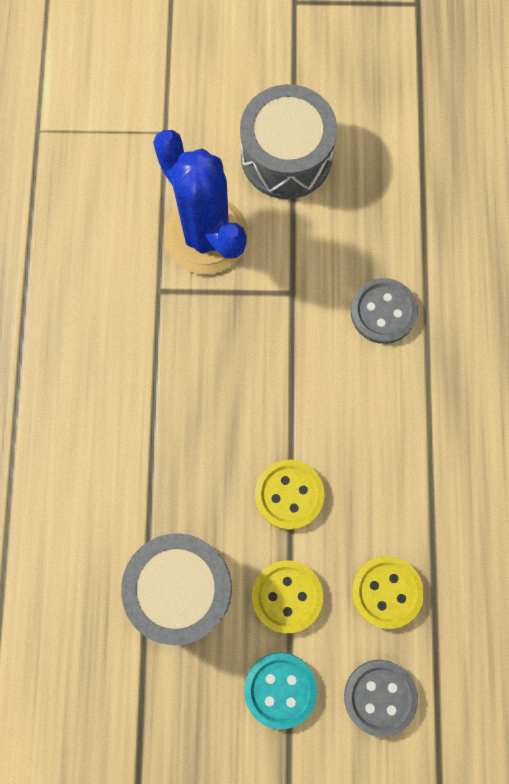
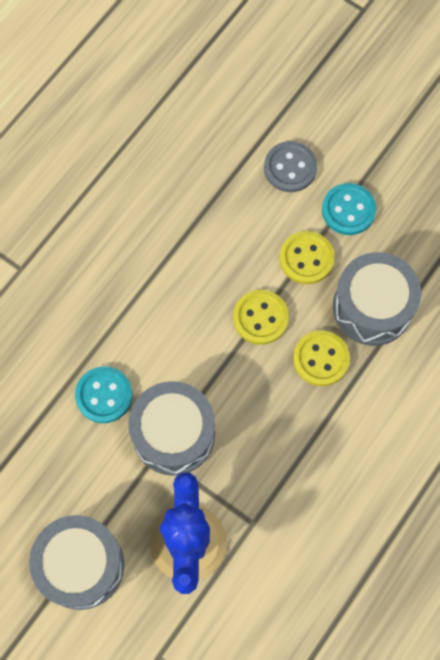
camera: 145 degrees left, 5 degrees down
(290, 320) = (173, 434): none -> grey drum
(383, 312) = (104, 395): grey button -> turquoise button
(386, 592) = (241, 220): yellow button -> yellow button (321, 359)

